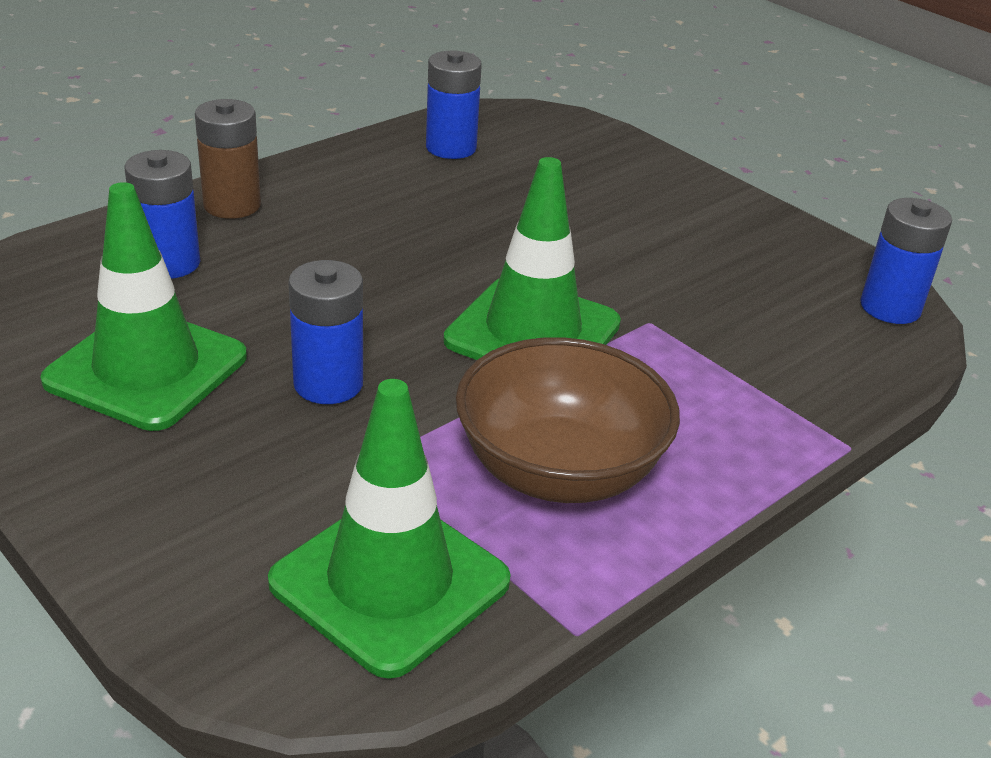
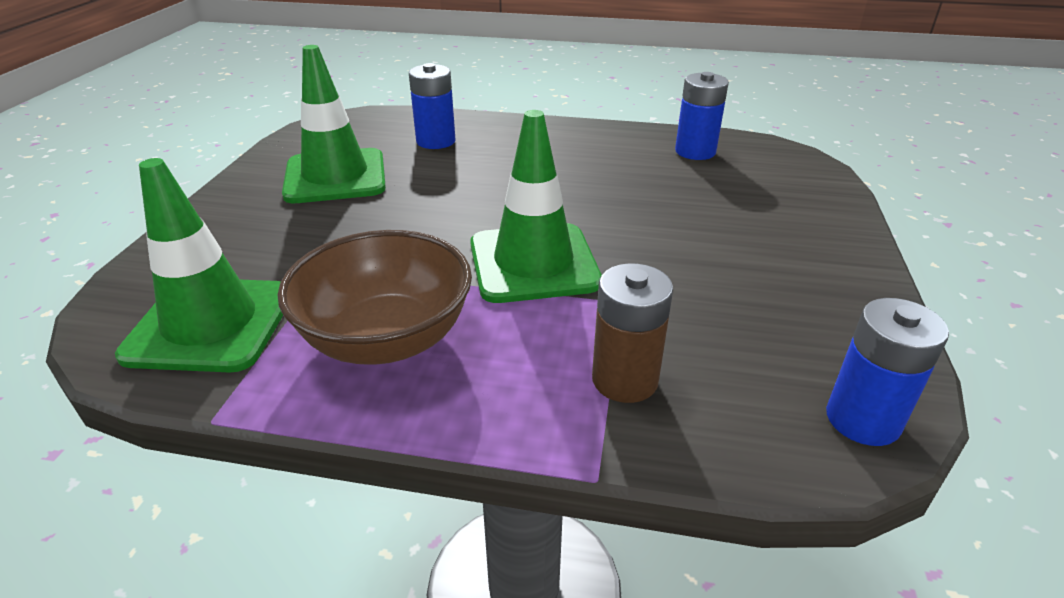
camera: 55 degrees right, 0 degrees up
(232, 205) = (515, 130): brown battery -> brown battery (625, 380)
(328, 384) = (384, 225): blue battery -> none

